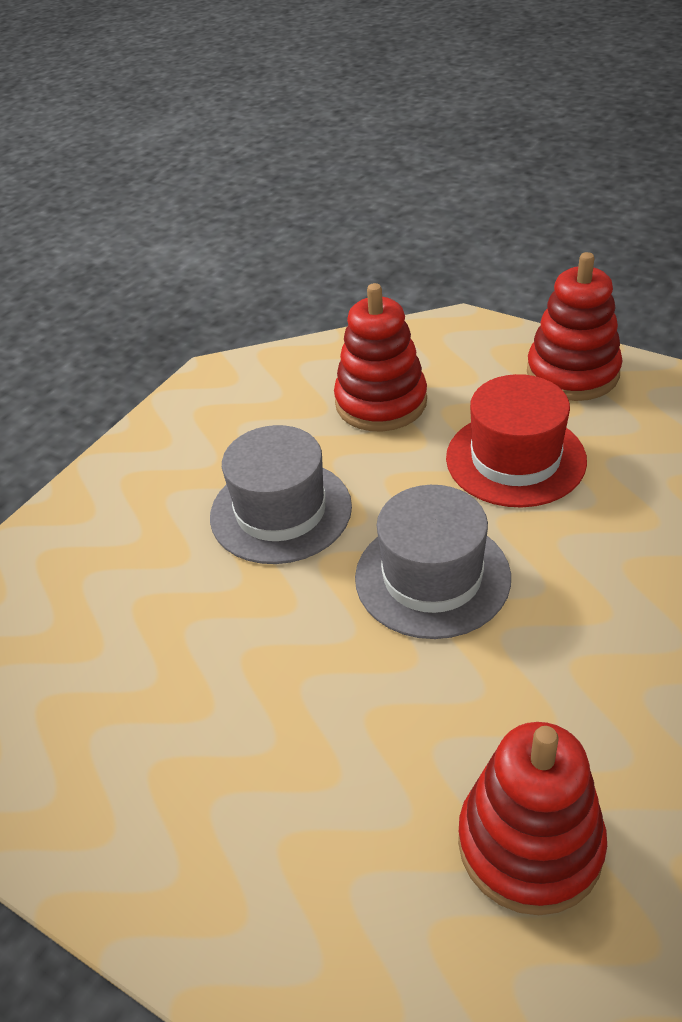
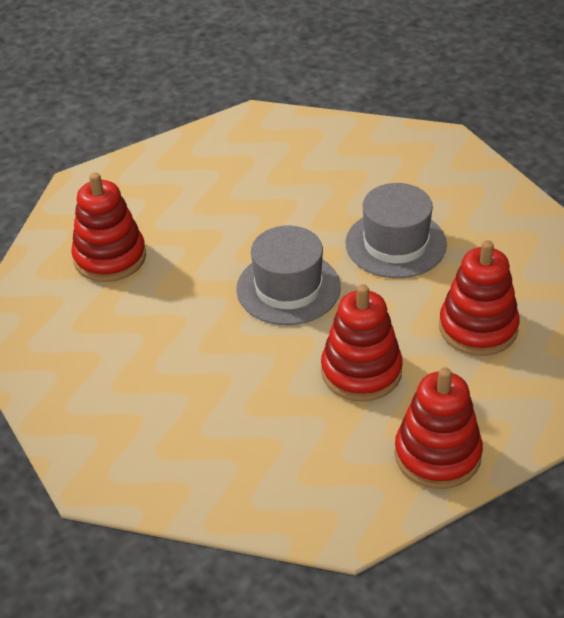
camera: 115 degrees right, 0 degrees up
(515, 459) = (361, 371): red hat -> red stacking toy

